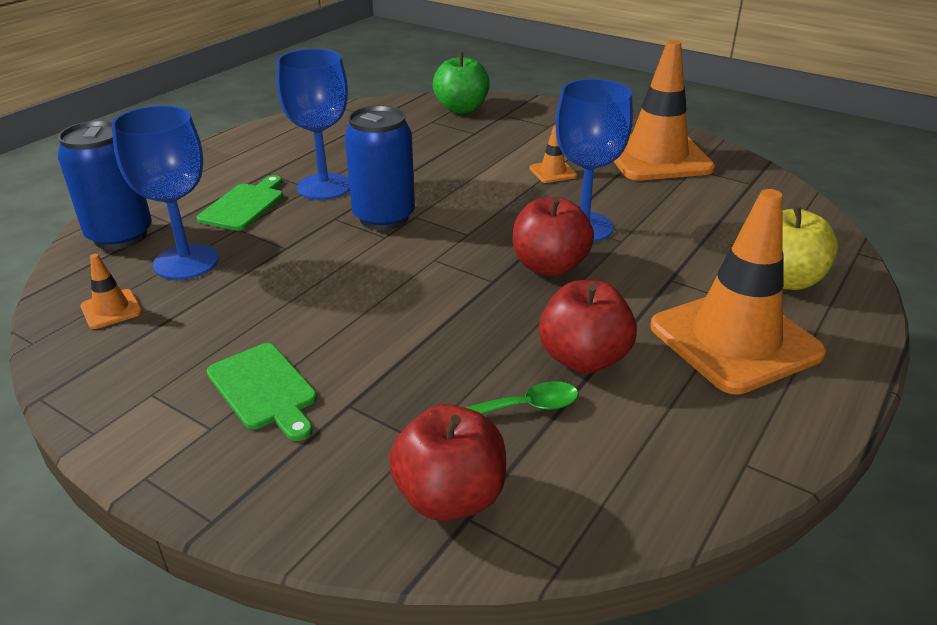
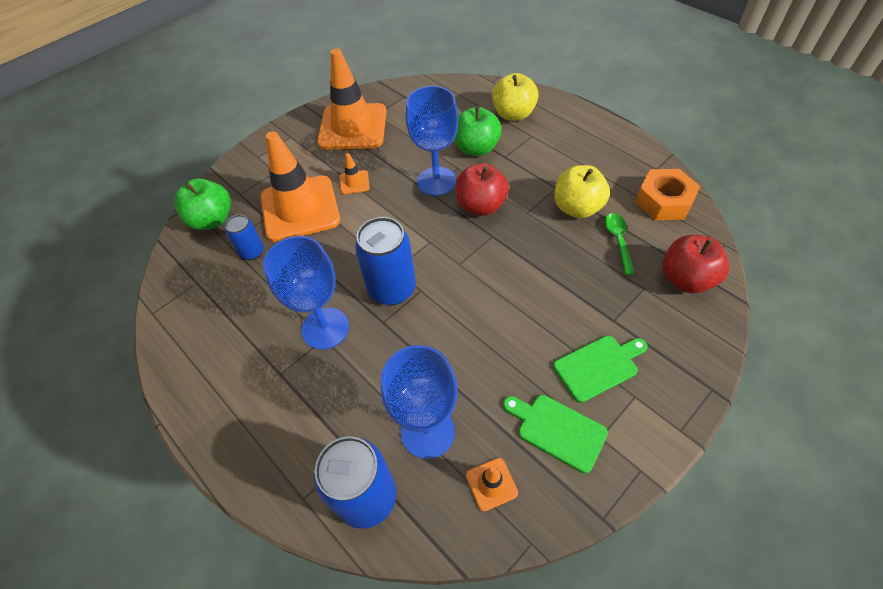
camera: 75 degrees left, 20 degrees up
(244, 205) = (339, 391): green cutting board -> green cutting board (557, 430)
(422, 134) = (252, 252): none -> blue can
(583, 359) = (577, 208): red apple -> yellow apple
(650, 471) = (664, 201): none -> orange nut
(672, 252) = (476, 148): none -> green apple
(735, 340) = (565, 147): orange traffic cone -> orange traffic cone (300, 208)

